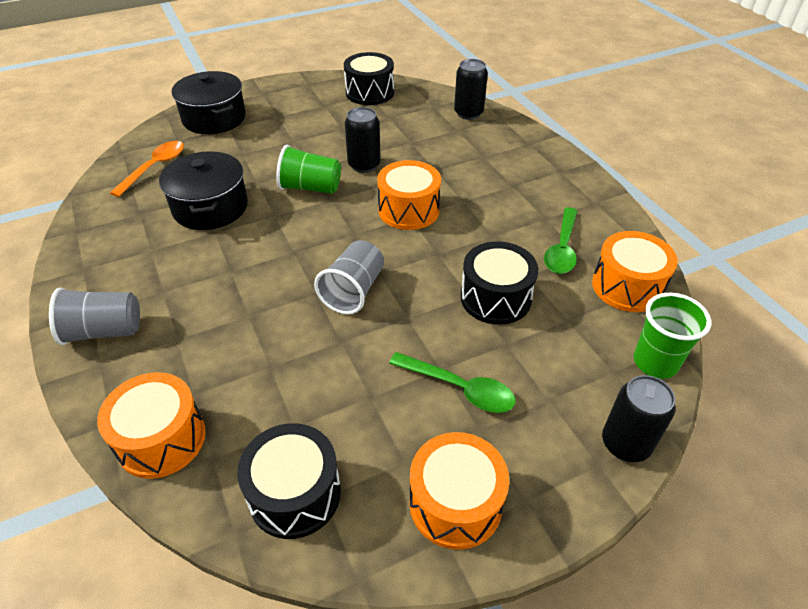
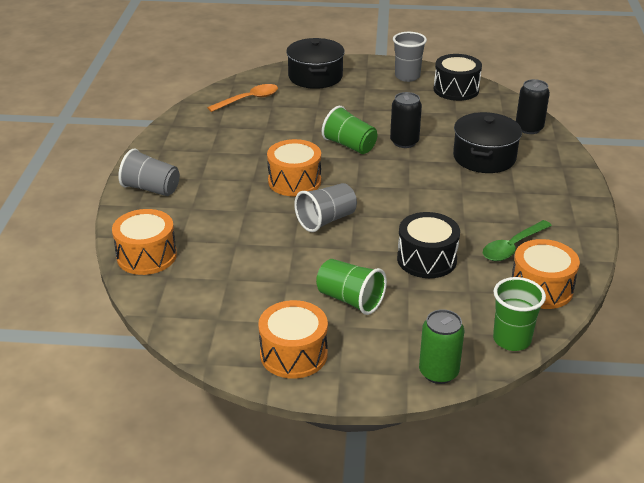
camera: 30 degrees right, 10 degrees down
(210, 207) = (268, 137): black pot -> black pot (484, 157)
(295, 493) = (202, 311): black drum -> none
(311, 92) = (407, 76): none -> grey cup
(408, 210) = (412, 183): orange drum -> orange drum (294, 181)
(459, 388) = (350, 300): green spoon -> green cup
(625, 444) = (438, 372): black can -> green can

